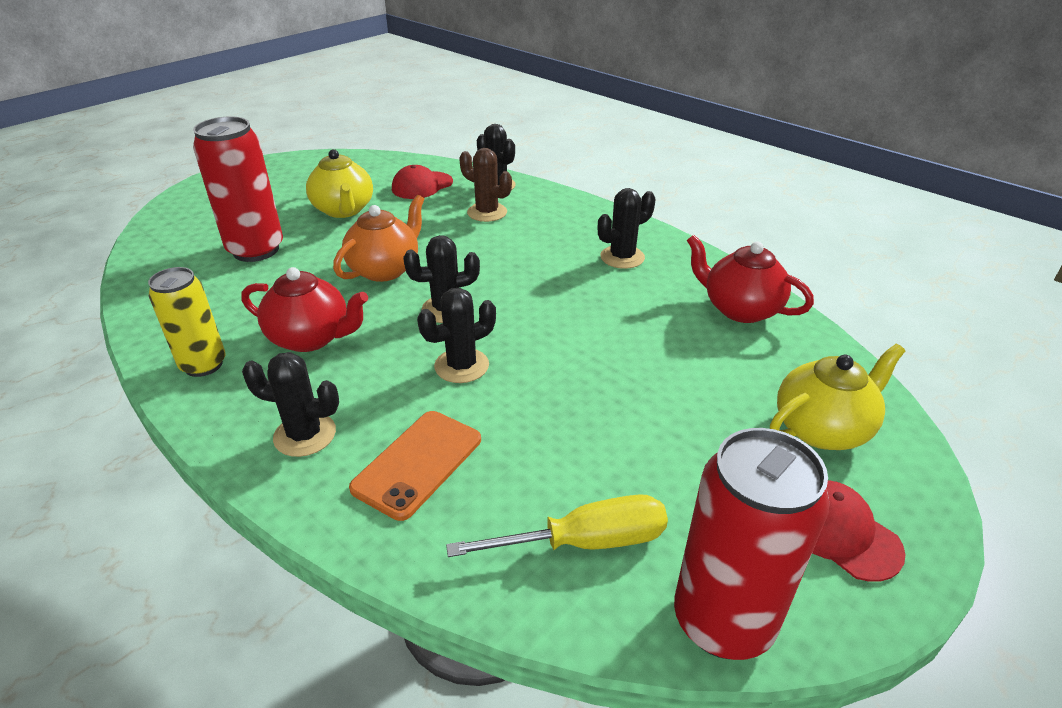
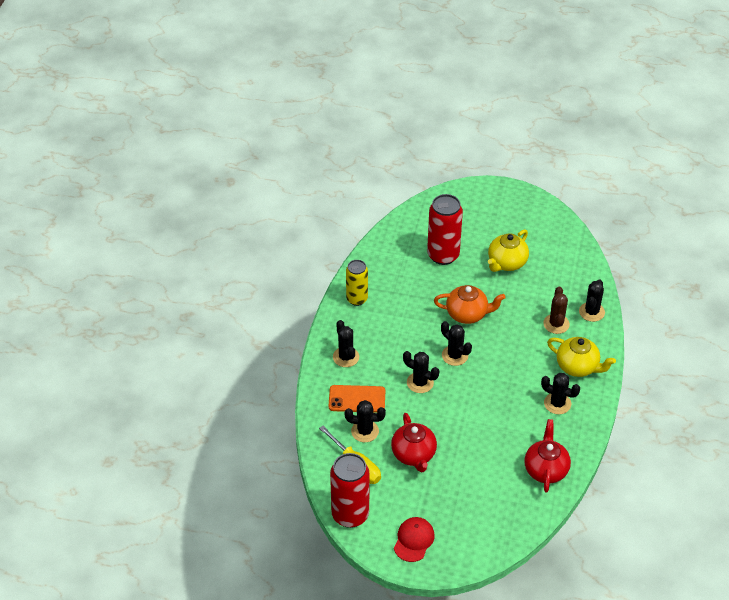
camera: 60 degrees right, 10 degrees up
(311, 338) = (398, 321): red teapot -> red teapot (414, 455)
(422, 185) = (561, 279): red cap -> none
(506, 487) = (365, 431): none -> black cactus
(822, 428) = (472, 523): yellow teapot -> yellow teapot (578, 367)

